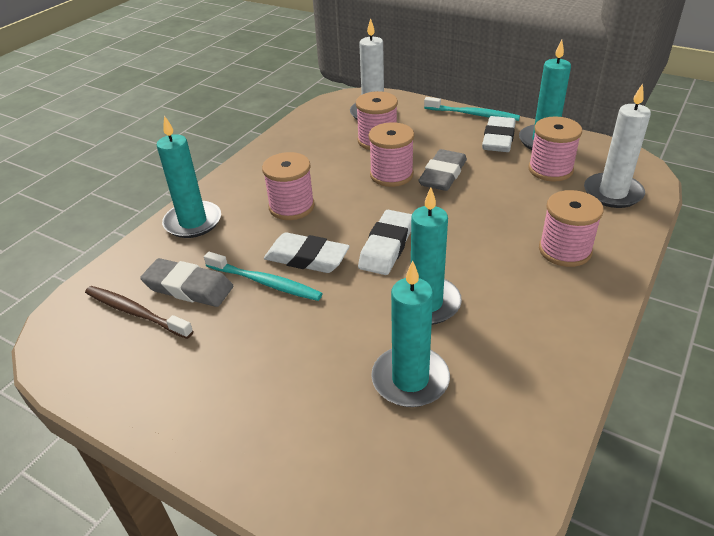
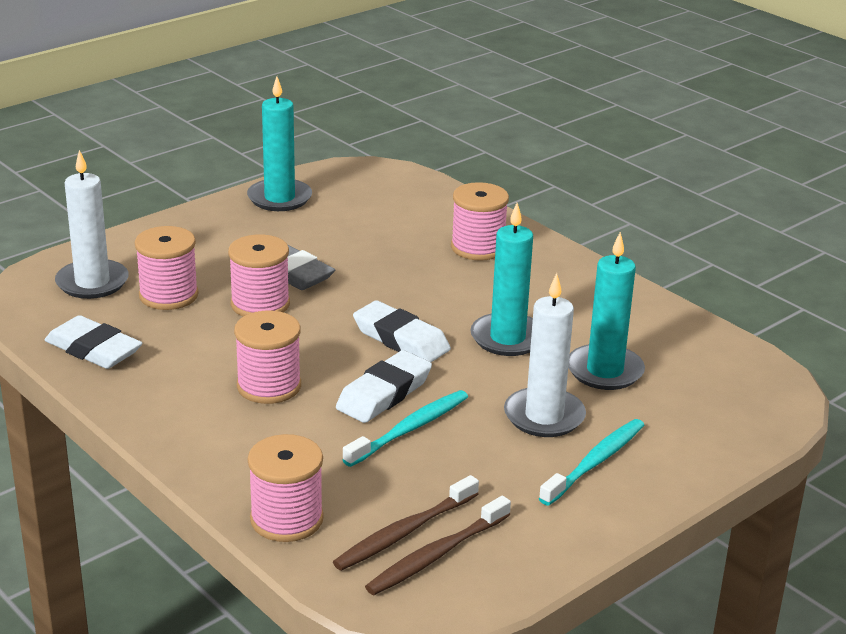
camera: 75 degrees left, 10 degrees down
(111, 335) = (436, 555): none -> brown toothbrush
(188, 287) = (382, 486): grey eraser -> none
(193, 222) = (239, 468): turquoise candle -> none
(473, 114) = (174, 219): turquoise toothbrush -> turquoise toothbrush (595, 462)
(498, 139) = (248, 221): white eraser -> white eraser (93, 349)
(550, 169) = (338, 212): pink spool -> pink spool (286, 519)
(612, 193) = (407, 196): white candle -> white candle (544, 416)

